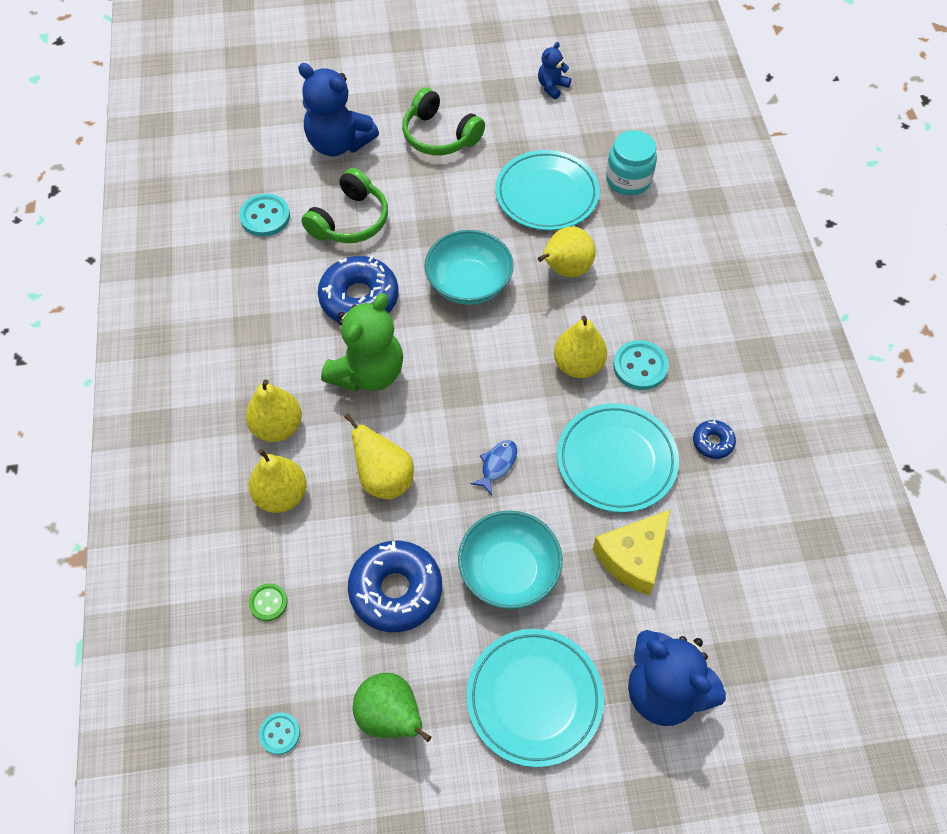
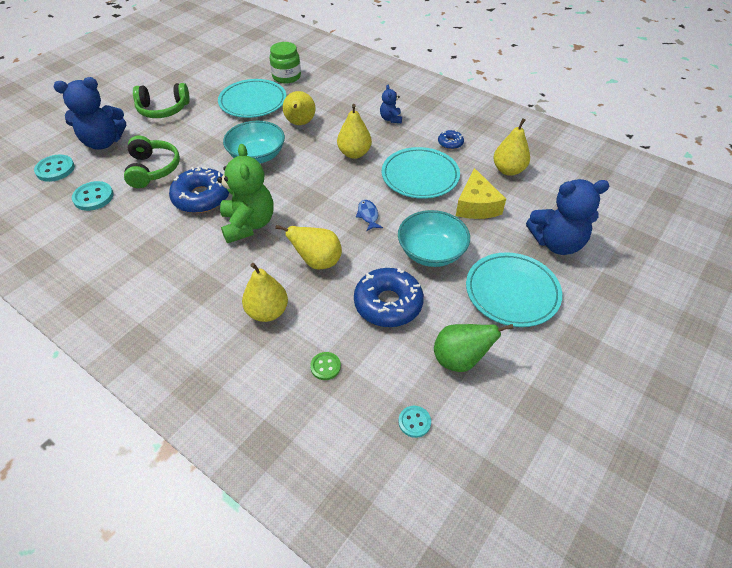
camera: 45 degrees left, 10 degrees down
(277, 427) = (224, 283): yellow pear -> yellow pear (508, 170)
(552, 87) = (203, 63): blue teddy bear -> blue teddy bear (391, 119)
(628, 180) = (286, 77): turquoise jar -> green jar
(640, 366) = (383, 137): turquoise button -> turquoise button (55, 169)

